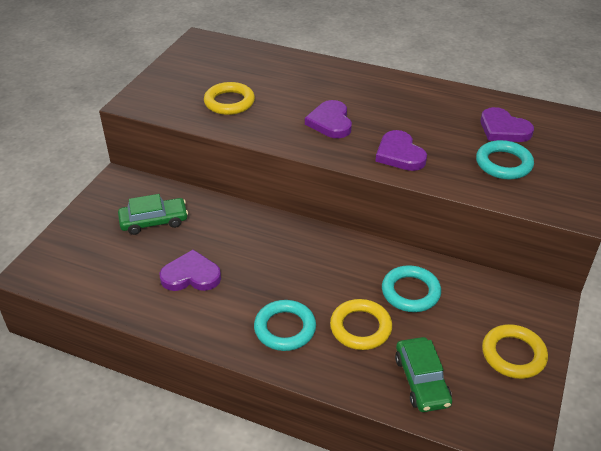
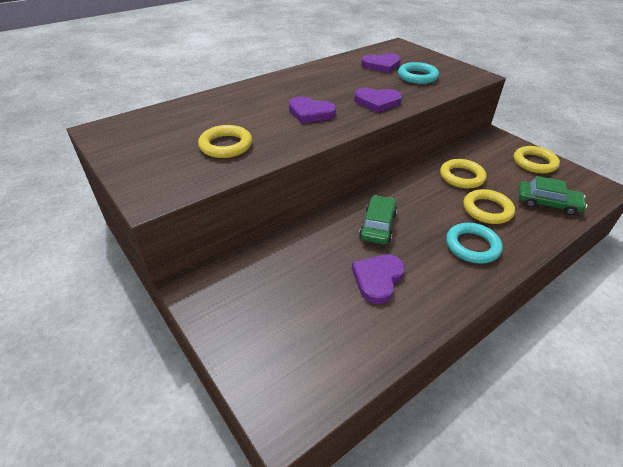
camera: 60 degrees left, 0 degrees up
(154, 221) = (282, 280): green car -> green car (378, 226)
(410, 292) = (461, 177): turquoise ring -> yellow ring

